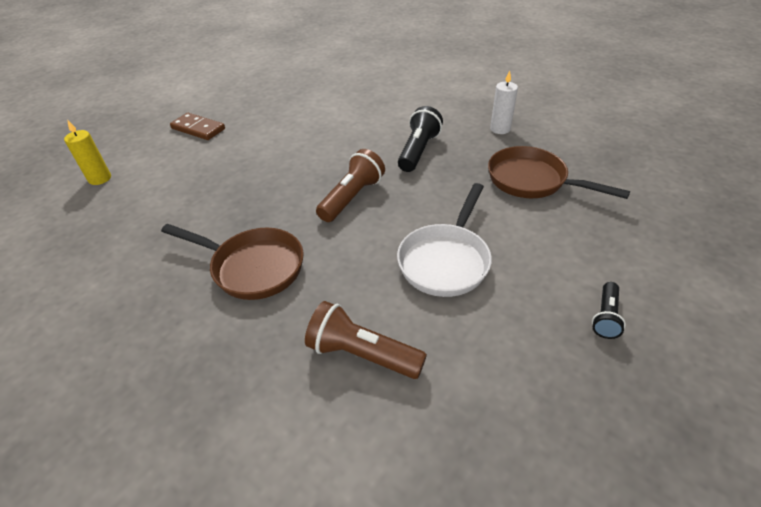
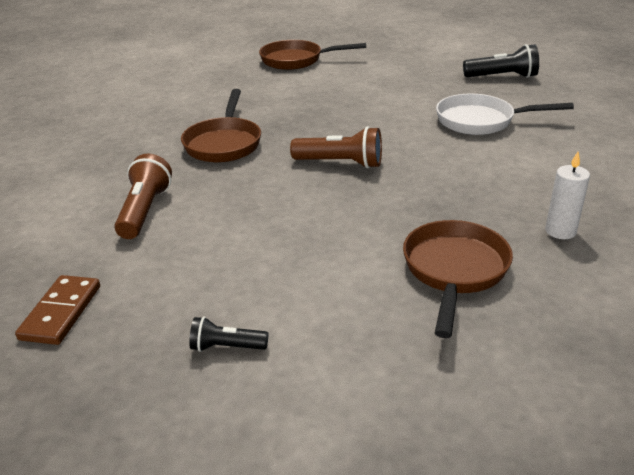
camera: 70 degrees right, 10 degrees down
(100, 179) = (296, 60): yellow candle -> brown pan
(198, 129) = (393, 70): brown domino -> brown domino (61, 312)
(418, 151) = (453, 182): black flashlight -> black flashlight (502, 77)
(446, 260) = (273, 231): white pan -> white pan (481, 121)

